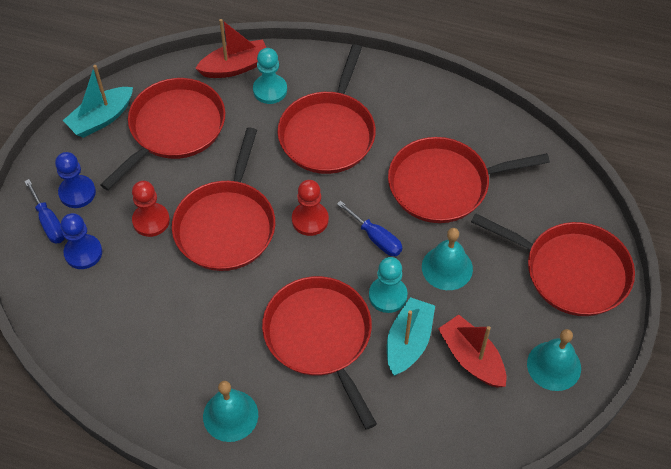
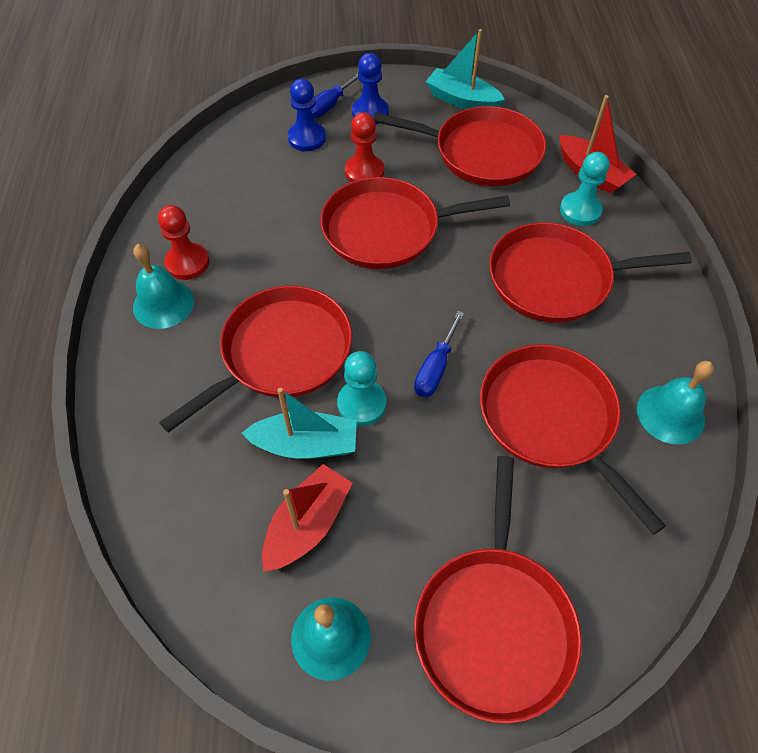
camera: 70 degrees right, 0 degrees up
(310, 220) = (429, 298): red pawn -> red pawn (187, 263)
(447, 267) = (429, 458): turquoise bell -> turquoise bell (670, 414)

